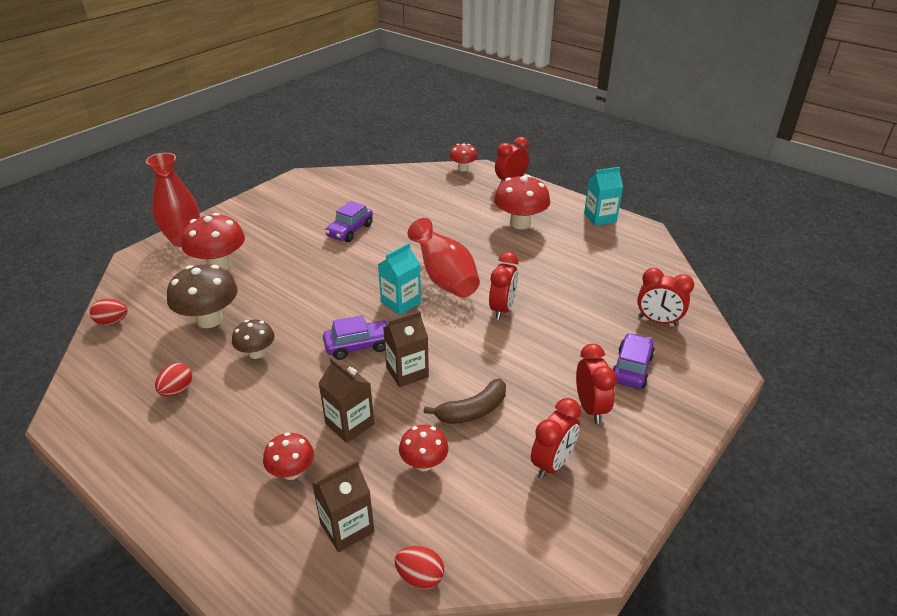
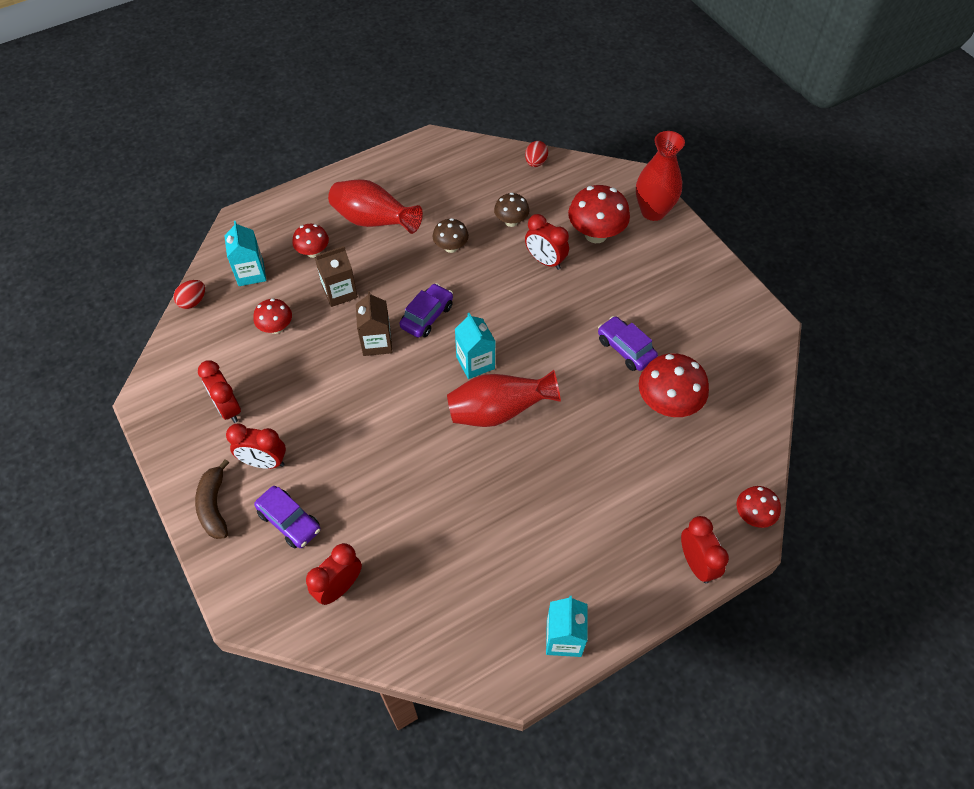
camera: 110 degrees right, 20 degrees up
(177, 390) = (430, 197): red egg -> none
(209, 320) = (511, 221): brown mushroom -> brown mushroom, size x0.59
(226, 429) = (373, 221): none -> red vase
(347, 527) = (251, 273): brown carton -> turquoise carton
(358, 346) = (427, 316): purple car -> purple car turned 150 degrees counterclockwise
(472, 411) = (309, 375): brown banana -> brown banana (214, 506)
(502, 309) = (426, 446): red clock -> red clock (545, 261)
(520, 223) = (583, 530): red mushroom -> red mushroom (667, 404)

